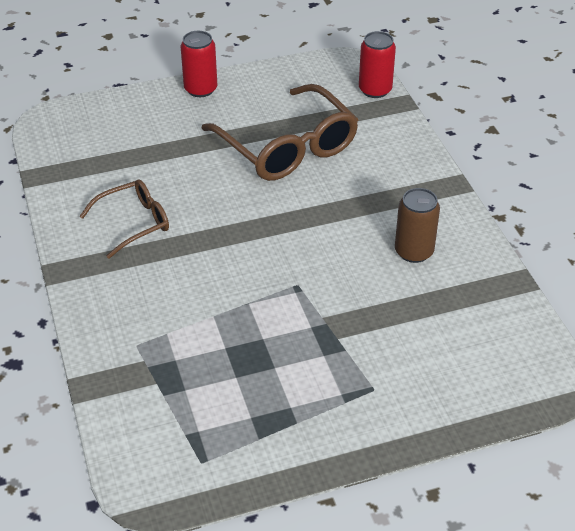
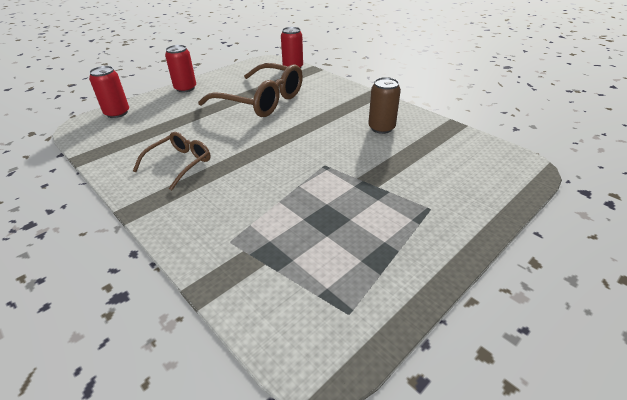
camera: 25 degrees left, 5 degrees down
(97, 111) = (117, 113): none -> red can

